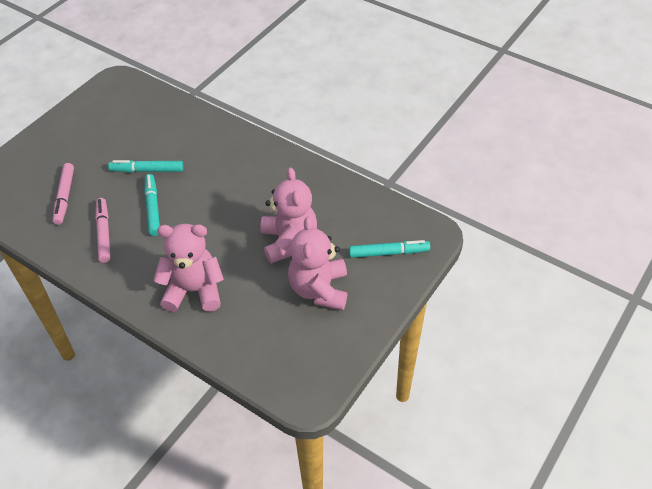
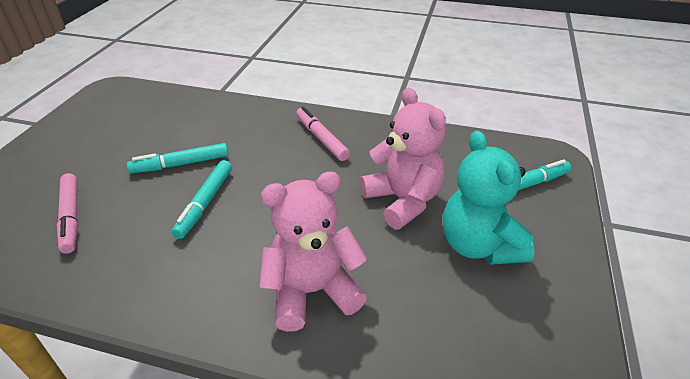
camera: 20 degrees left, 10 degrees down
(104, 233) = (144, 249): pink marker -> pink marker (321, 138)
(153, 208) = (205, 203): turquoise marker -> turquoise marker turned 135 degrees counterclockwise
(319, 289) = (478, 245): pink teddy bear -> turquoise teddy bear

